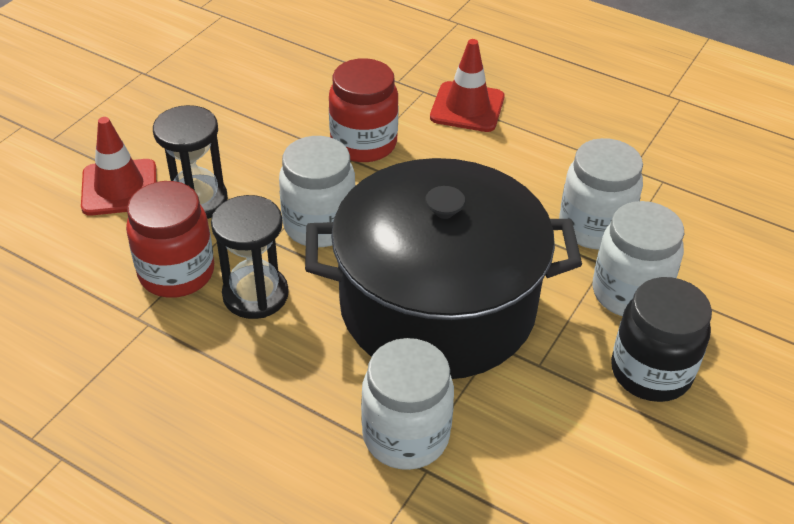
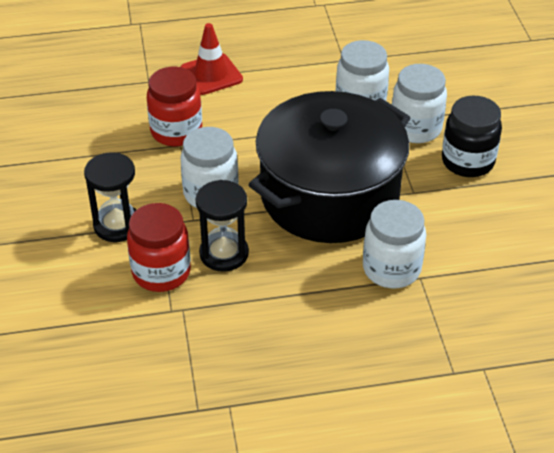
camera: 40 degrees left, 0 degrees up
(119, 188) = (55, 248): red traffic cone -> none

